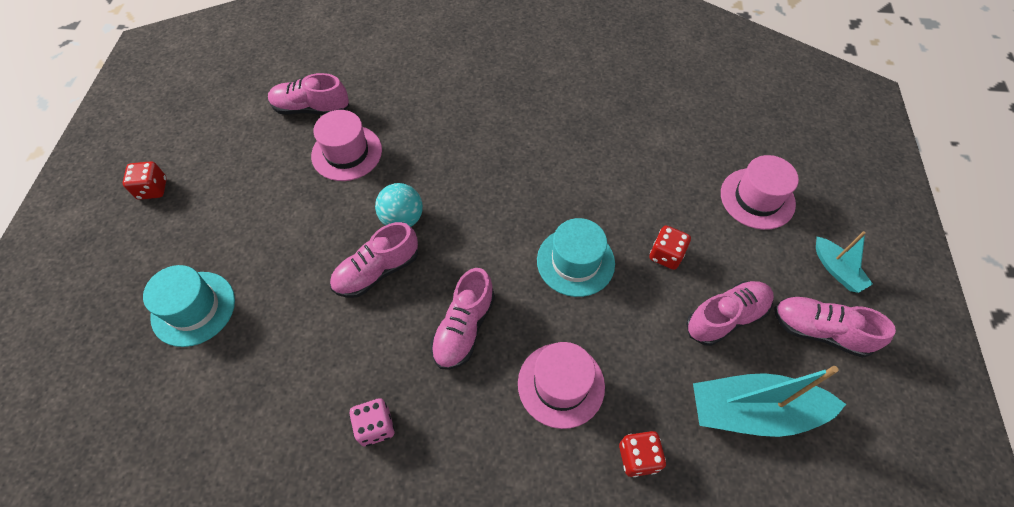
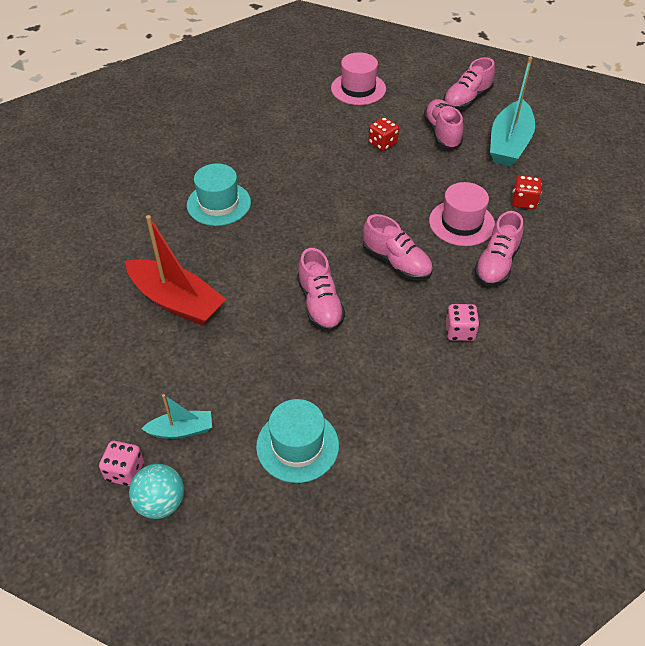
camera: 70 degrees left, 10 degrees down
(153, 189) = (125, 471): red dice -> pink dice
(311, 109) = (101, 319): pink shoe -> pink shoe (496, 264)
(347, 153) = (176, 301): pink hat -> red boat
(402, 219) = (274, 277): turquoise ball -> turquoise ball (161, 503)
(575, 261) = (366, 188): turquoise hat -> turquoise hat (219, 204)
(836, 270) = (428, 77): turquoise boat -> turquoise boat (181, 430)

